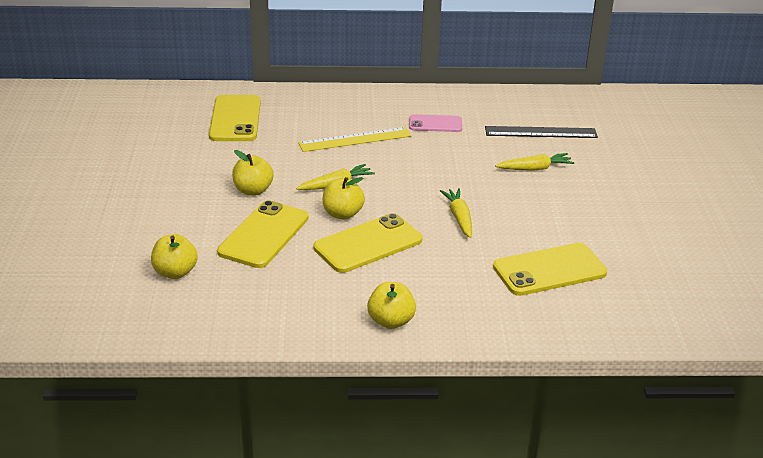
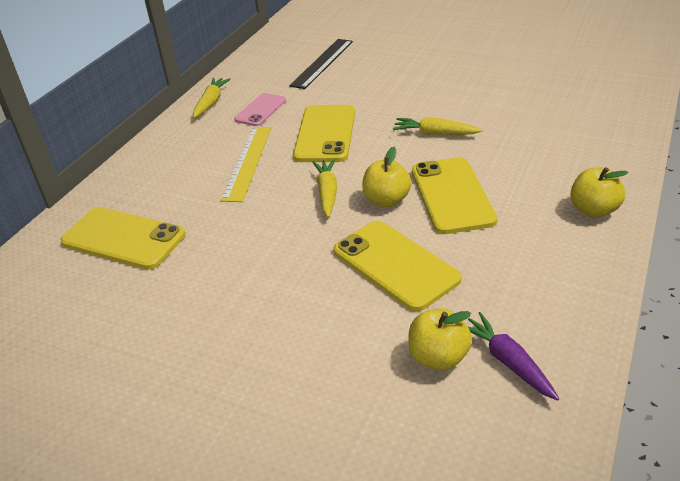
camera: 60 degrees left, 5 degrees up
(183, 302) = (508, 362): none -> purple carrot
(253, 190) = (296, 255): yellow apple -> none
(535, 168) = (379, 79): yellow carrot -> yellow carrot (211, 102)
(549, 270) = (541, 108): yellow phone -> yellow phone (325, 134)

